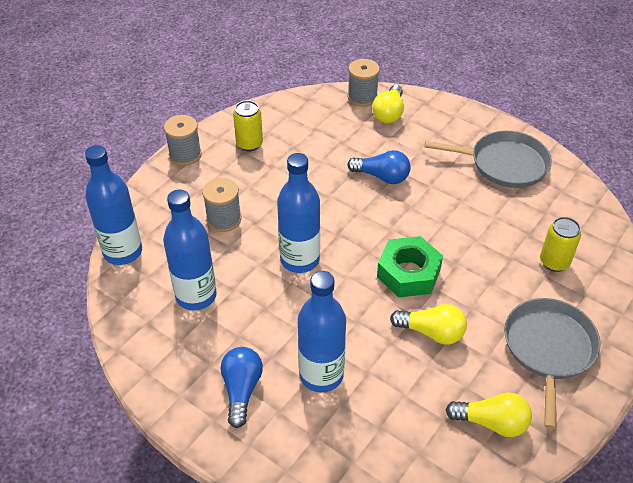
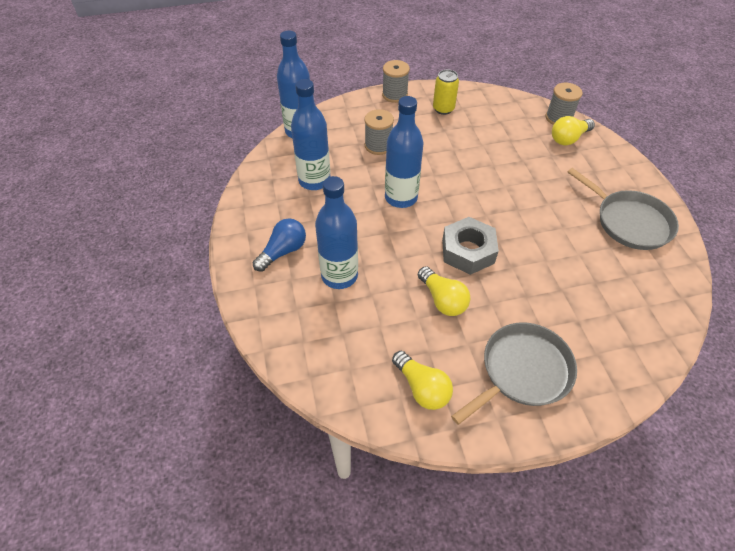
camera: 40 degrees right, 5 degrees up
(382, 177) = (516, 178): blue light bulb -> none
(408, 273) = (468, 251): green nut -> grey nut
(554, 262) = (596, 315): yellow can -> none

